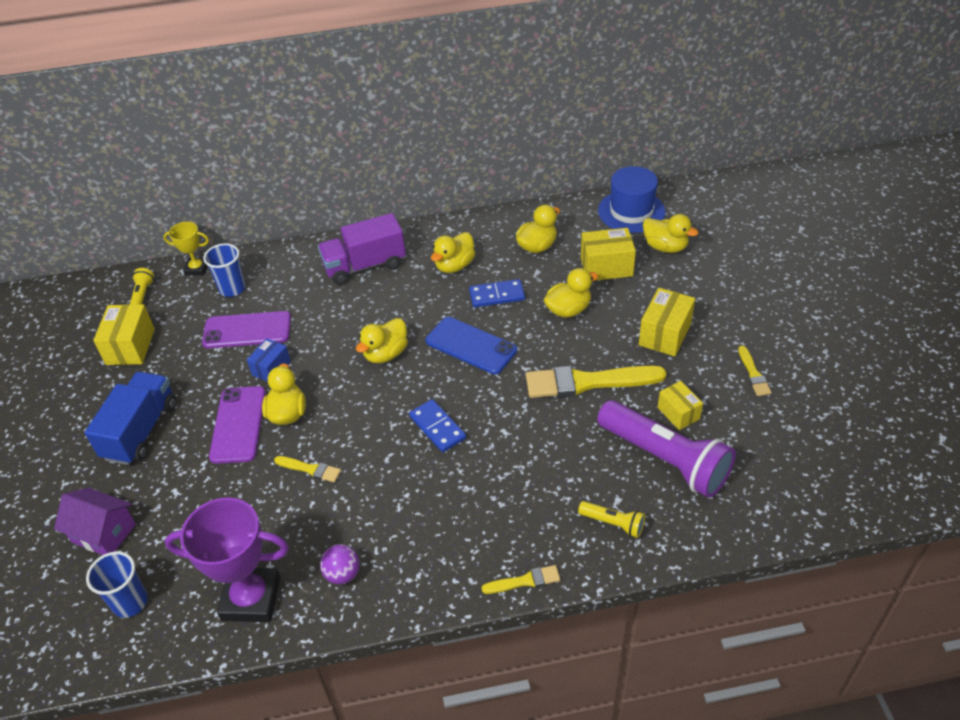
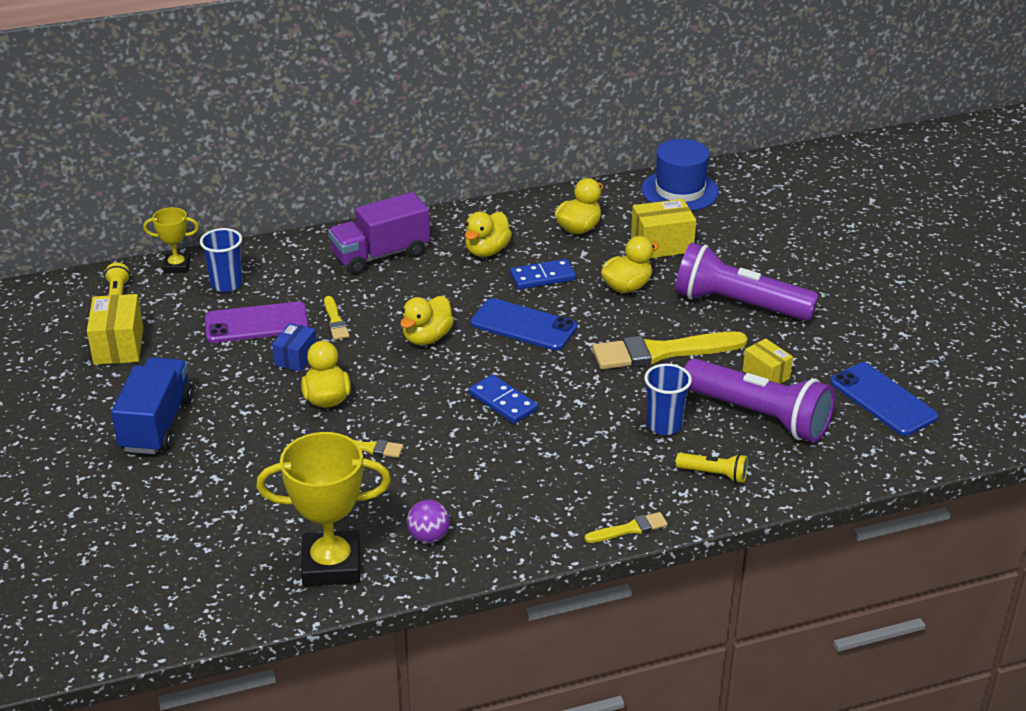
camera: 10 degrees left, 10 degrees down
(104, 533) = (142, 519): purple house -> none
(130, 602) = (193, 578): blue cup -> blue cup (664, 425)
(238, 424) = (272, 412): purple phone -> none
(251, 598) = (331, 565): purple trophy -> yellow trophy
(664, 334) = (738, 304): yellow box -> purple flashlight
(665, 247) = (724, 223): yellow duck -> none
(753, 374) = (840, 335): yellow brush -> yellow brush (335, 321)
(784, 449) = (883, 399): none -> blue phone

